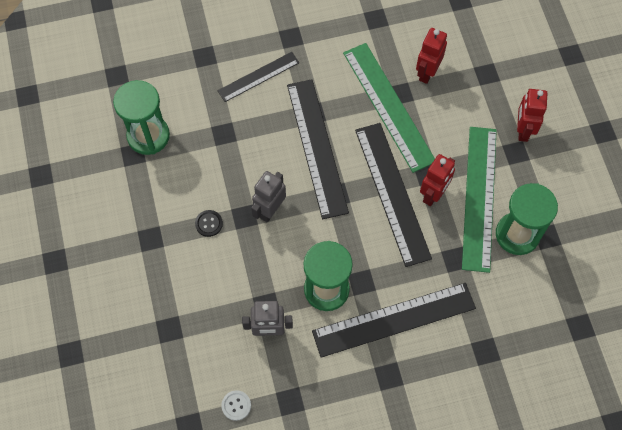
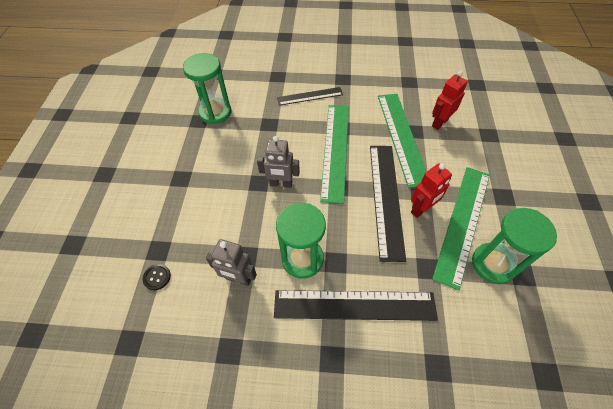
camera: 20 degrees right, 10 degrees down
(209, 223) = (229, 180): black button -> black button (157, 277)
(236, 405) = (179, 337): white button -> none
(270, 210) = (281, 184): grey robot -> grey robot turned 135 degrees counterclockwise
(316, 147) = (335, 150): black ruler -> green ruler
(523, 130) = (513, 181): red robot -> none

